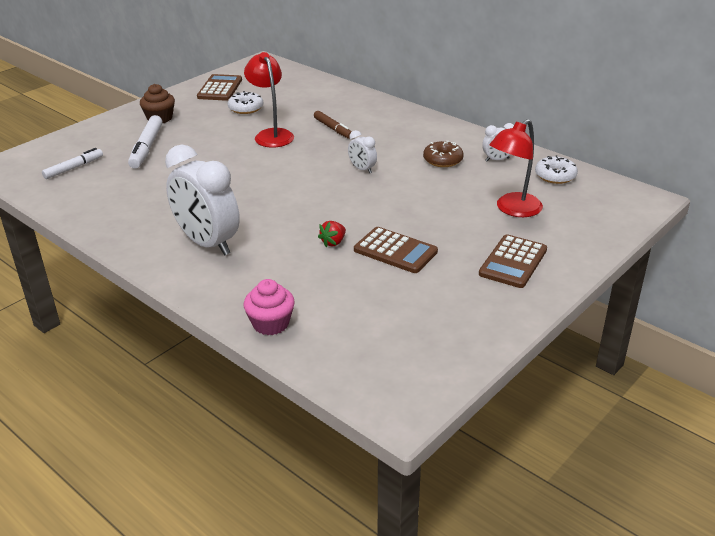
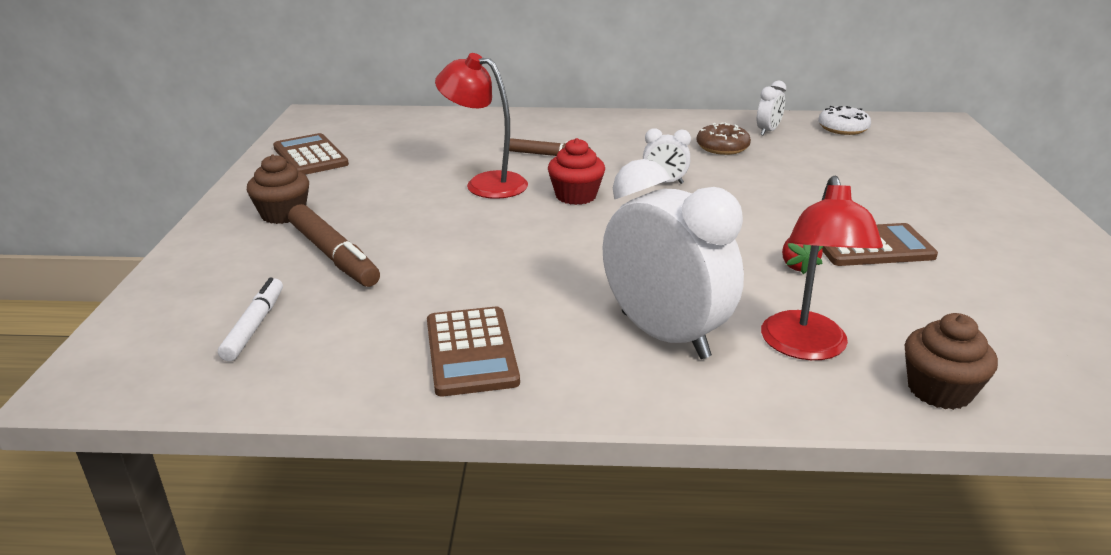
camera: 40 degrees left, 5 degrees down
(146, 148) = (333, 255): white marker -> brown marker
(207, 243) = (664, 335): white clock -> white clock turned 135 degrees counterclockwise
(246, 108) = (392, 166): white donut -> none
(271, 324) = (939, 390): pink cupcake -> brown cupcake
(301, 159) = (576, 196): none -> red cupcake
(513, 209) = (876, 167): red lamp -> red lamp (806, 348)
(513, 262) = (980, 211): brown calculator -> brown calculator (471, 352)

